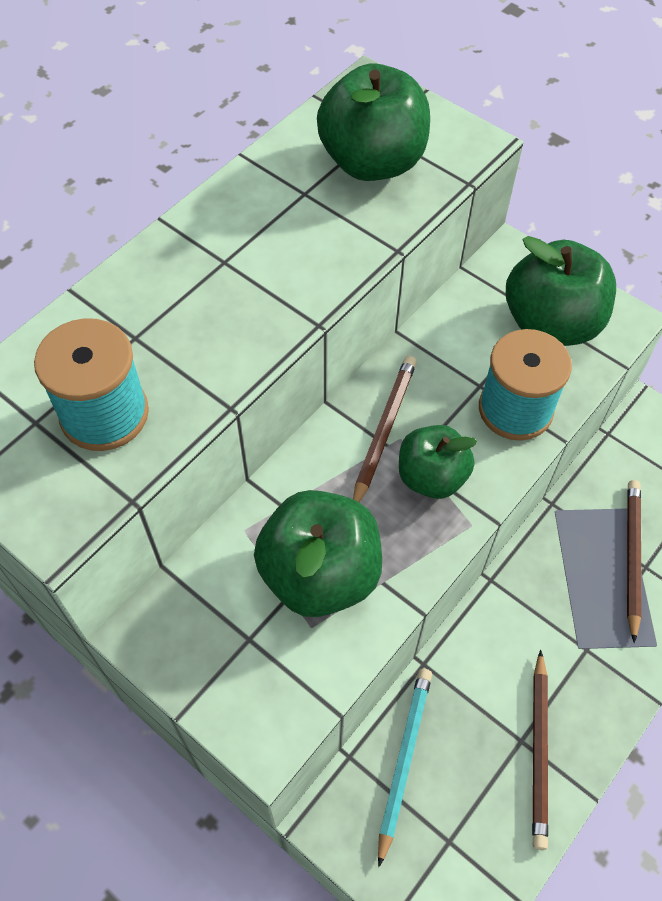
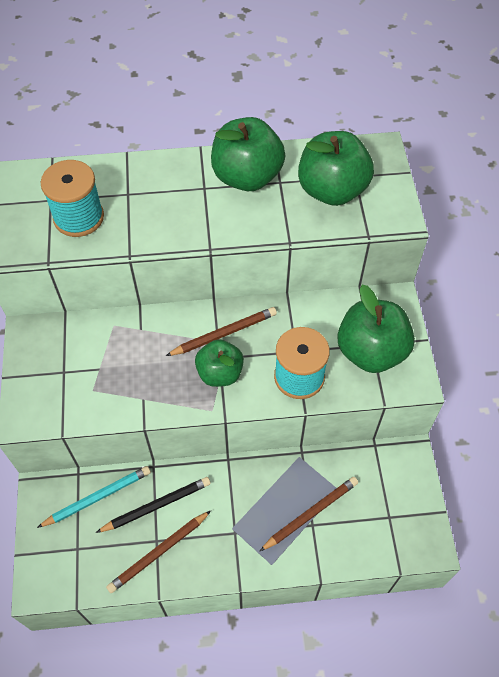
camera: 45 degrees right, 0 degrees up
(320, 574) = (121, 371): green apple -> green apple (247, 177)
(477, 702) = (157, 505): none -> black pencil

